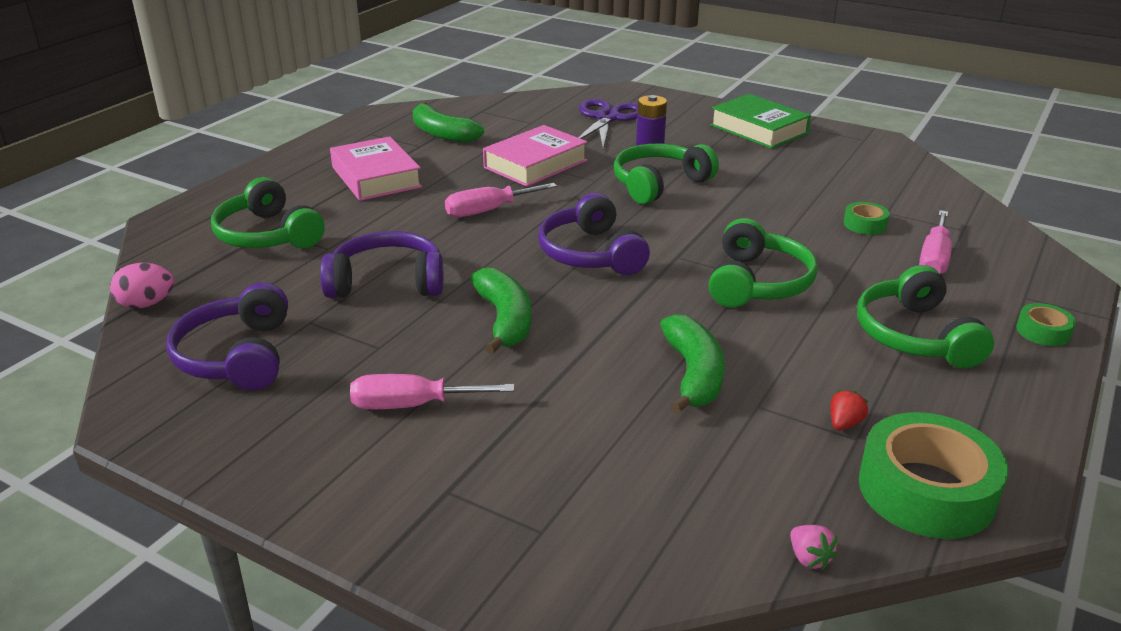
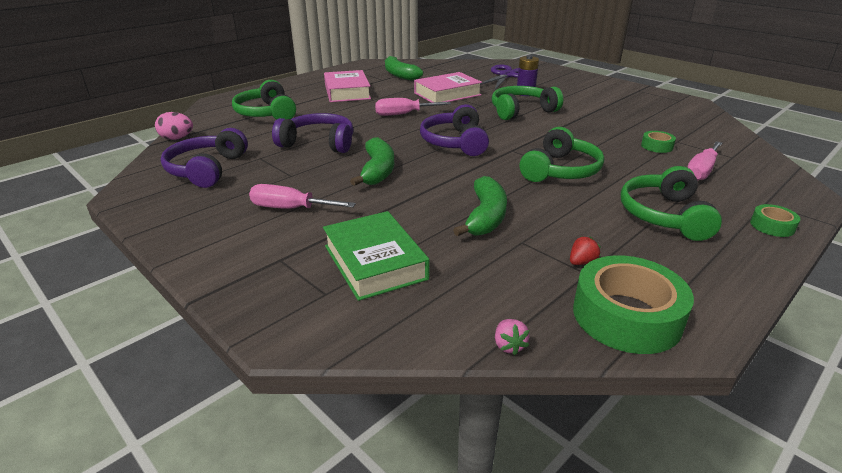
camera: 15 degrees right, 0 degrees up
(759, 129) = (606, 89): green book -> green book (375, 262)

